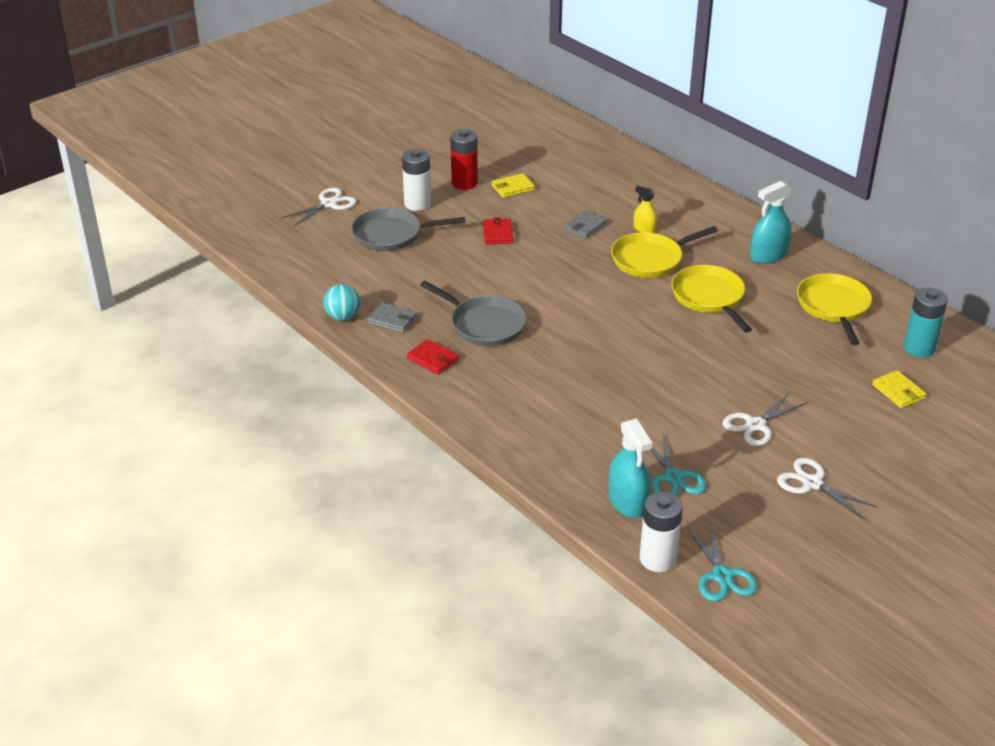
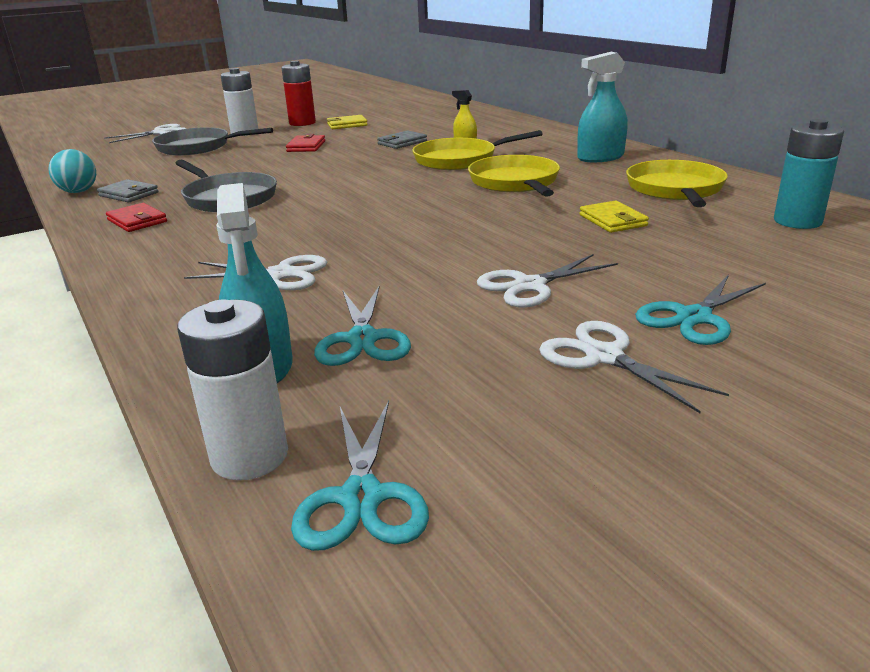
camera: 10 degrees right, 10 degrees down
(588, 420) = (280, 275): none -> white scissors
(856, 450) = (693, 317): none -> turquoise scissors
(898, 391) = (767, 258): yellow wallet -> yellow wallet (613, 220)

